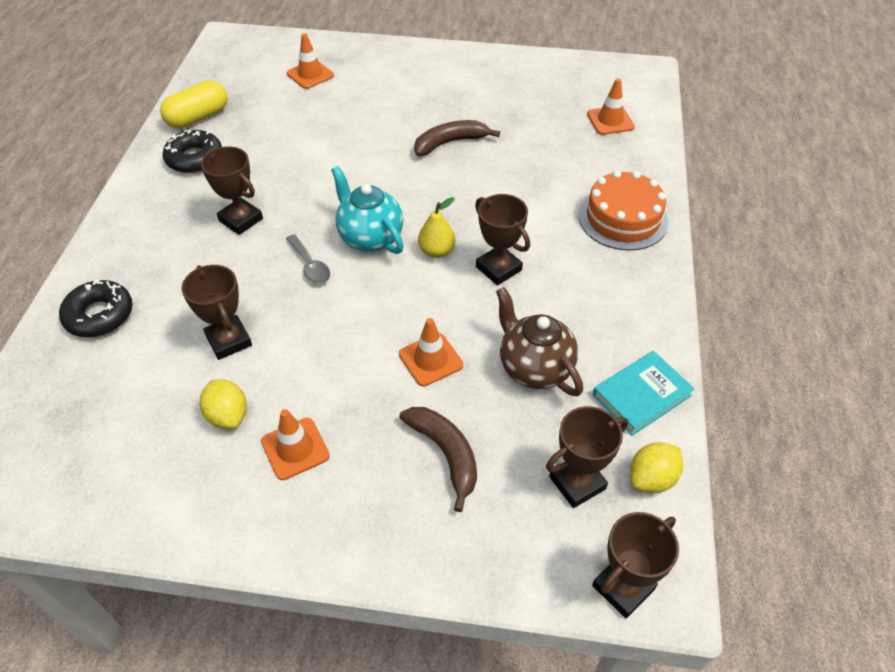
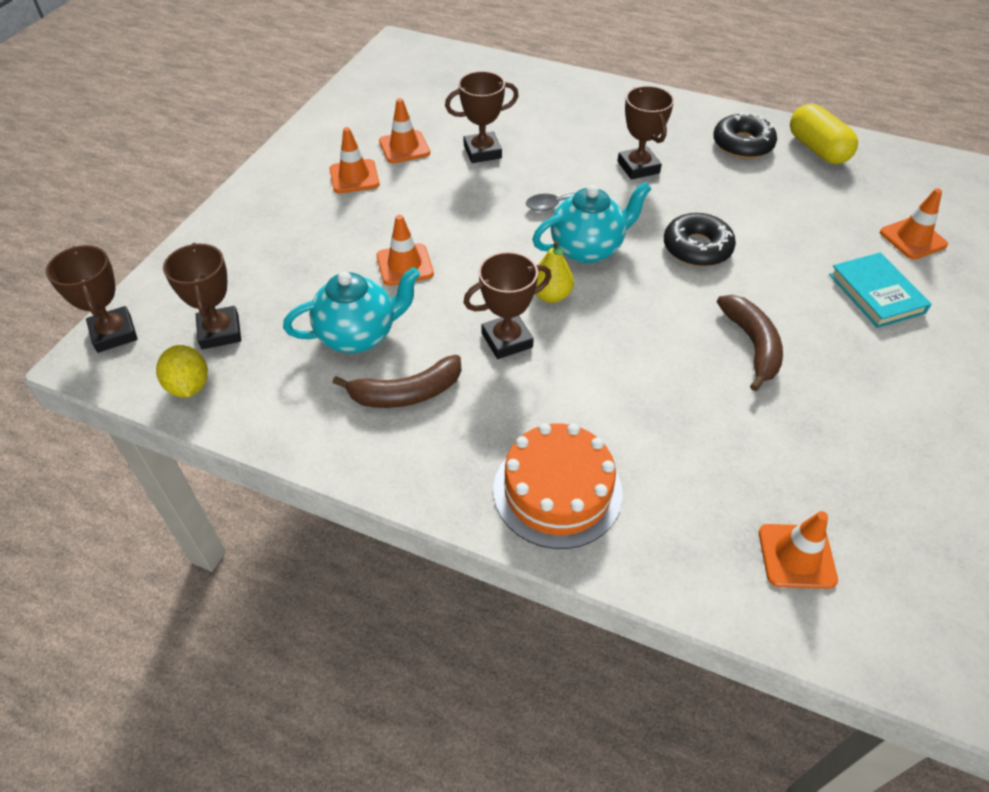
camera: 105 degrees right, 0 degrees up
(99, 315) = (538, 92): black donut -> black donut (697, 248)
(228, 415) = (404, 147): yellow lemon -> orange traffic cone
(241, 220) = (638, 167): brown trophy -> brown trophy turned 75 degrees counterclockwise
(445, 454) = (300, 256): brown banana -> brown banana (406, 393)
(534, 368) = (358, 335): brown teapot -> turquoise teapot
(641, 395) = (280, 411): turquoise book -> turquoise book (876, 293)

